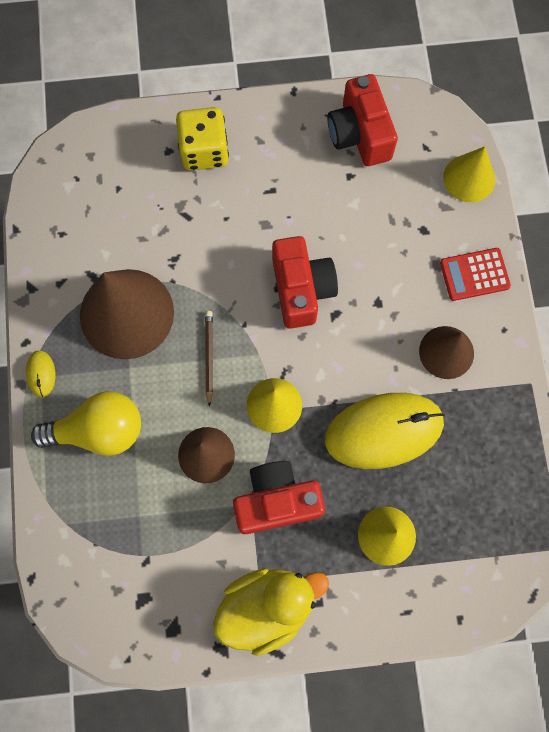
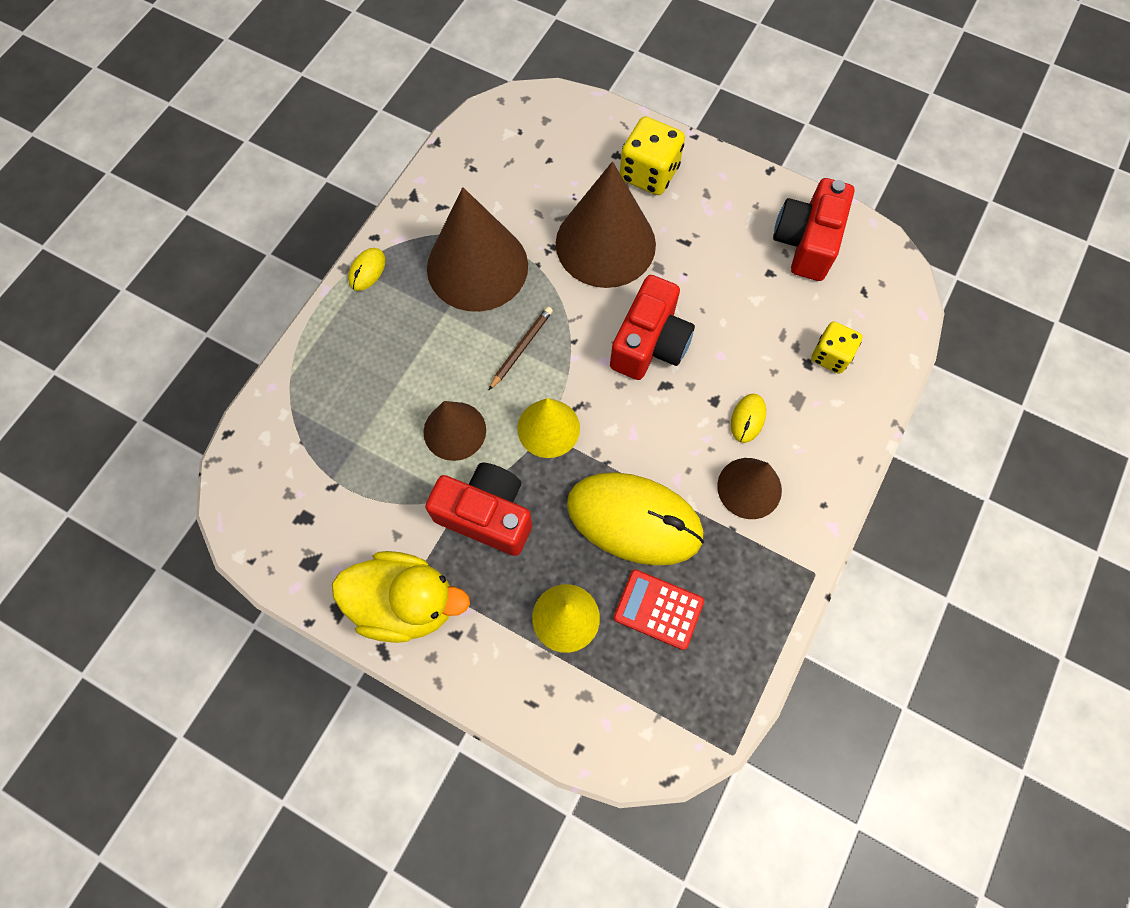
camera: 35 degrees right, 5 degrees down
(99, 430) = (379, 348): yellow light bulb -> none
(212, 231) = (605, 243): none -> brown cone
(410, 301) = (748, 419): none -> yellow mouse
(435, 214) = (830, 356): none -> yellow dice
(469, 178) = (888, 344): yellow cone -> none
(474, 274) = (830, 435): red calculator -> red calculator (658, 609)

